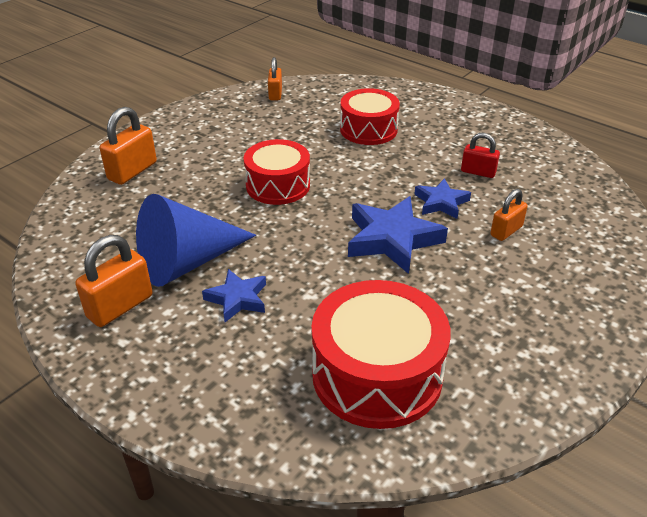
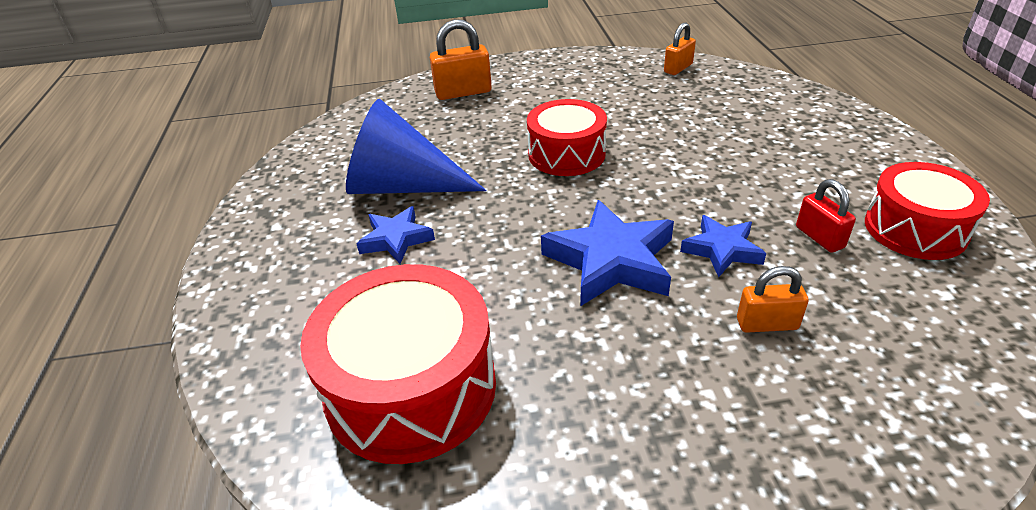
camera: 45 degrees right, 0 degrees up
(120, 306) = (310, 197): orange padlock -> none
(368, 129) = (736, 137): red drum -> red drum (915, 229)

